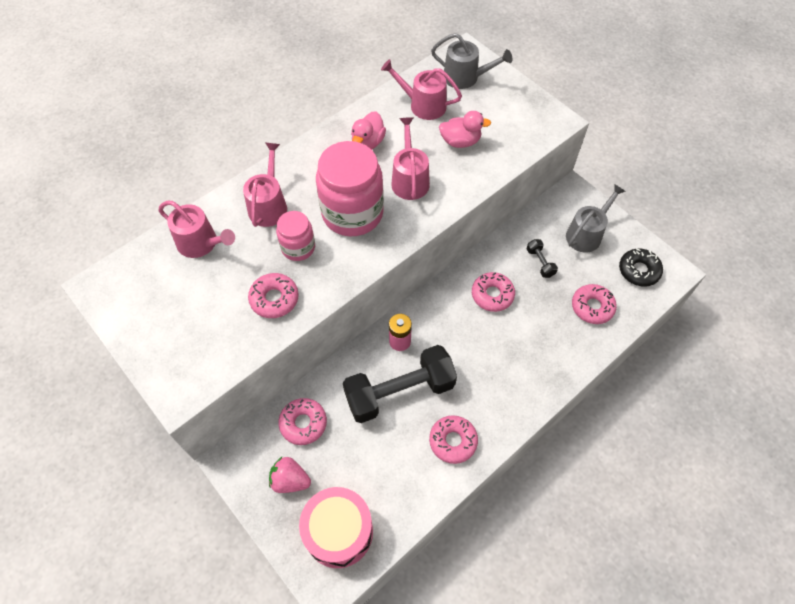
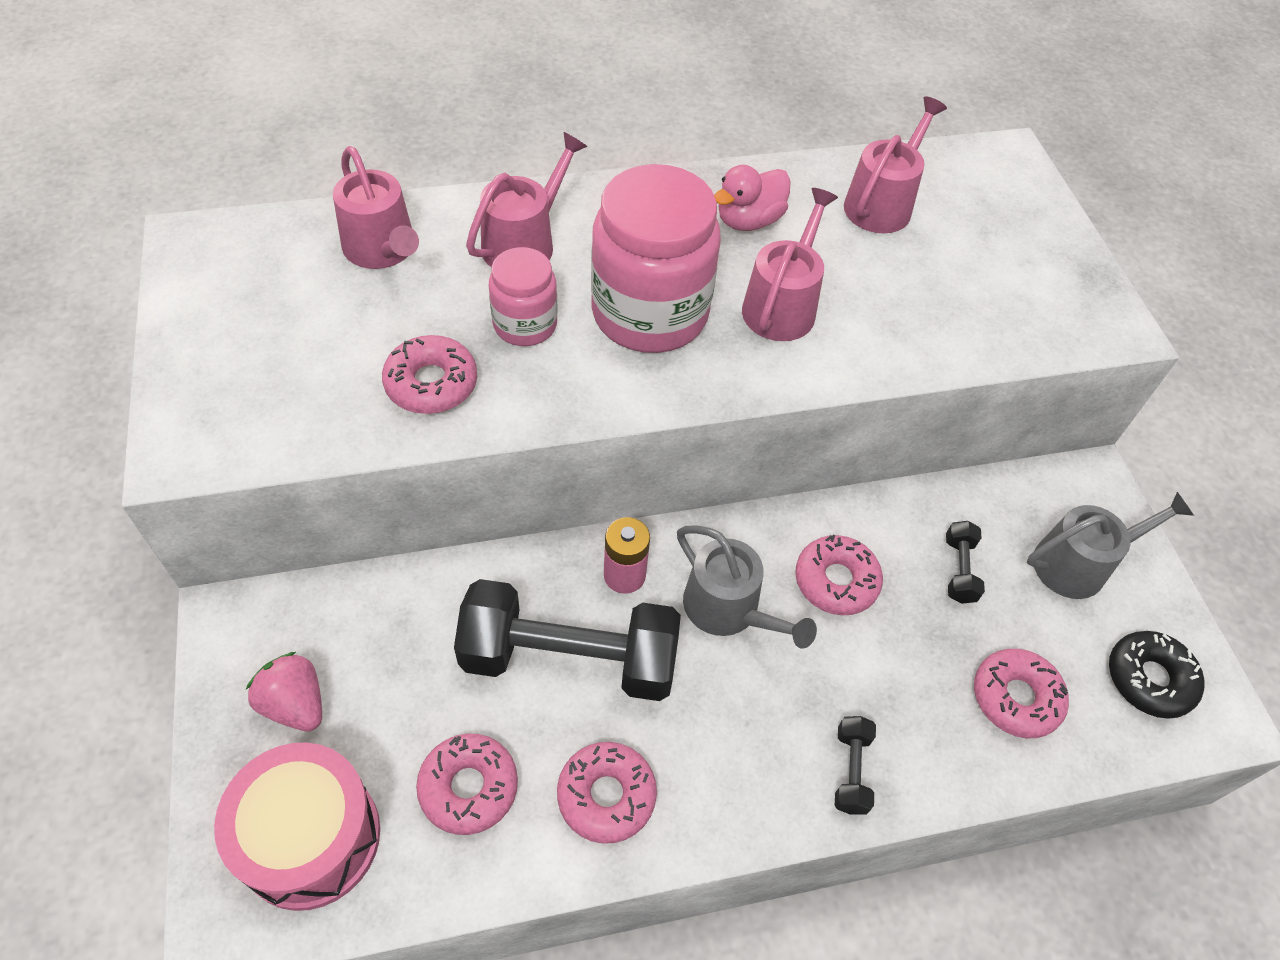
camera: 25 degrees right, 5 degrees down
(303, 423) = (379, 623): pink donut -> pink donut (468, 787)
(423, 105) = (882, 204): pink watering can -> pink watering can turned 75 degrees clockwise
(460, 141) = (911, 285): pink duck -> none
(465, 77) = (984, 192): grey watering can -> grey watering can (728, 609)
(545, 374) = (851, 771): none -> black dumbbell

